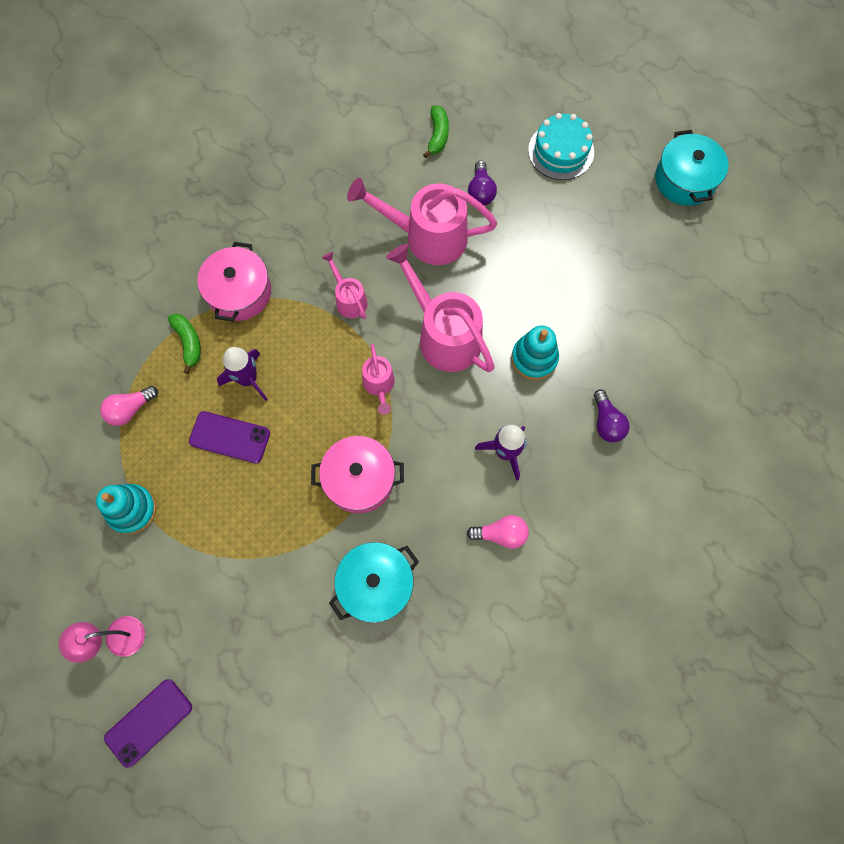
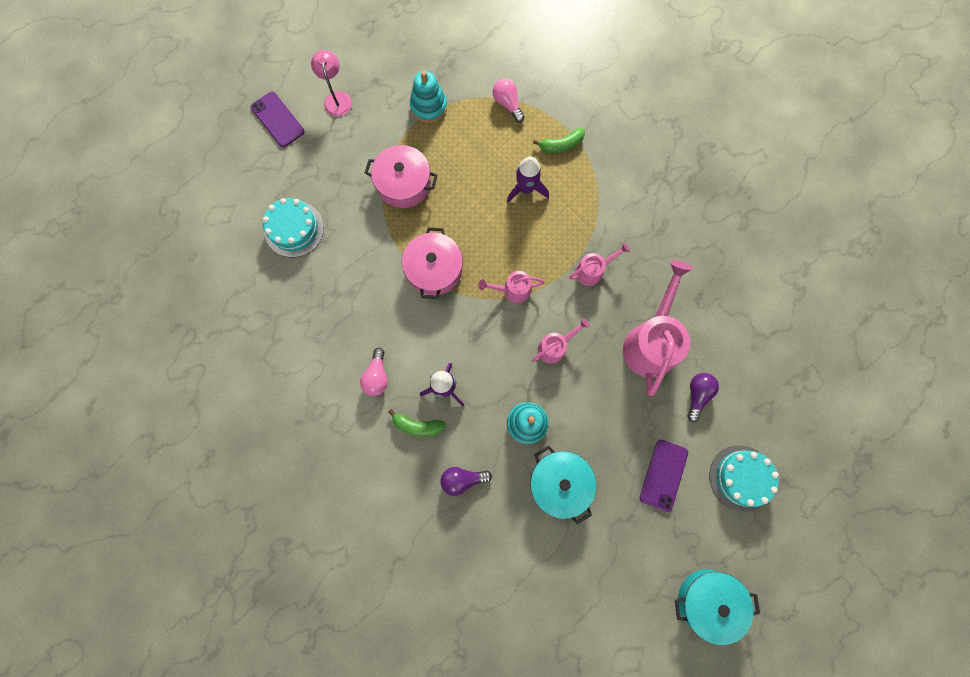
camera: 95 degrees right, 5 degrees up
(230, 437) = (478, 174): purple phone -> purple phone (663, 475)
(239, 292) = (604, 184): pink pot -> pink pot (404, 184)
(314, 671) = (294, 229): none -> turquoise cake
(375, 584) = (350, 276): turquoise pot -> turquoise pot (559, 483)
(438, 135) = (759, 361): green banana -> green banana (417, 426)
(443, 334) = (555, 347): pink watering can -> pink watering can, size x0.51
(480, 191) = (697, 395): purple light bulb -> purple light bulb turned 105 degrees clockwise

